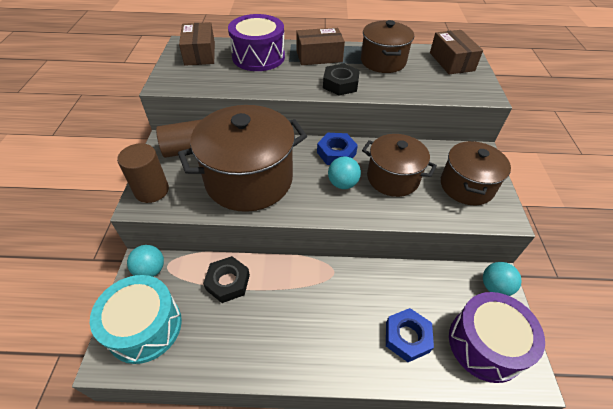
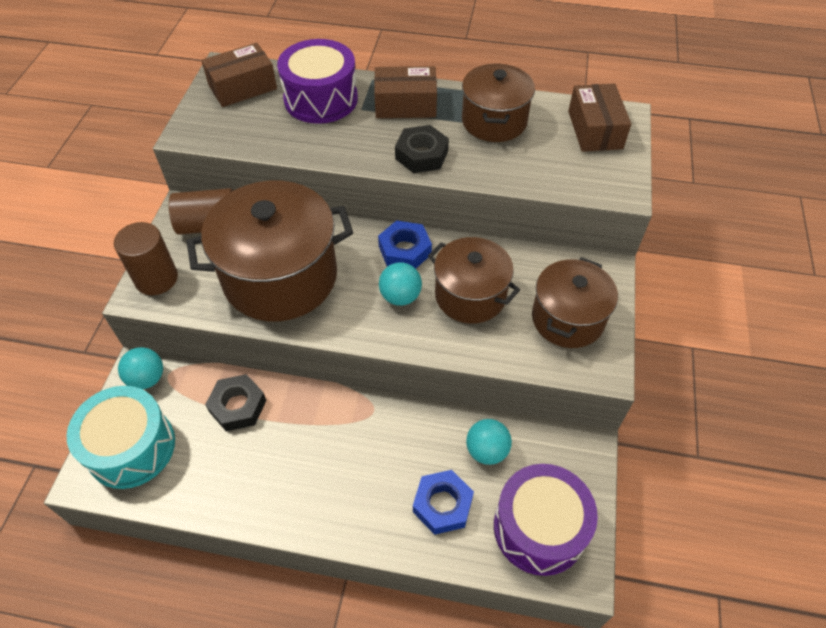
camera: 10 degrees right, 5 degrees up
(200, 53) = (242, 87): brown box -> brown box turned 60 degrees clockwise
(494, 287) = (579, 458): turquoise ball -> turquoise ball (486, 450)

